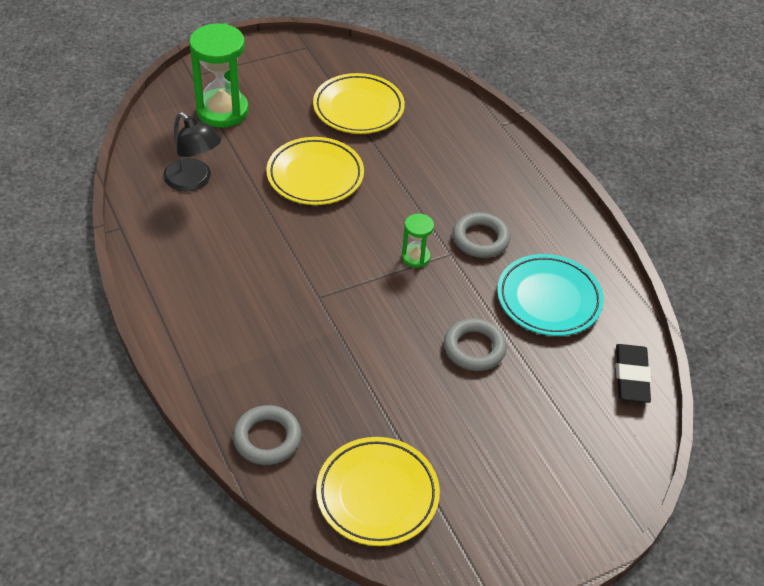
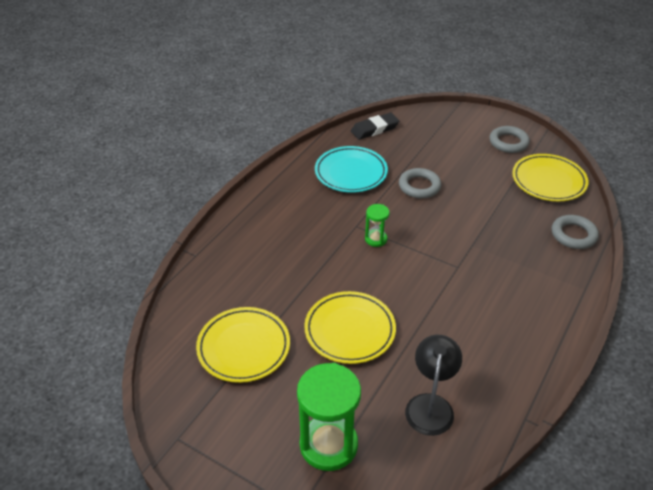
camera: 120 degrees left, 5 degrees down
(480, 239) = (329, 218): grey ring -> grey ring (508, 142)

